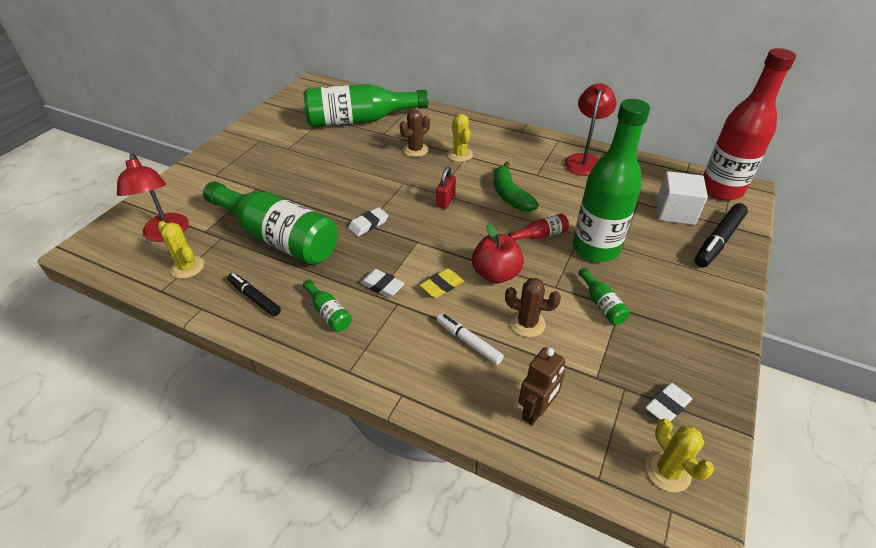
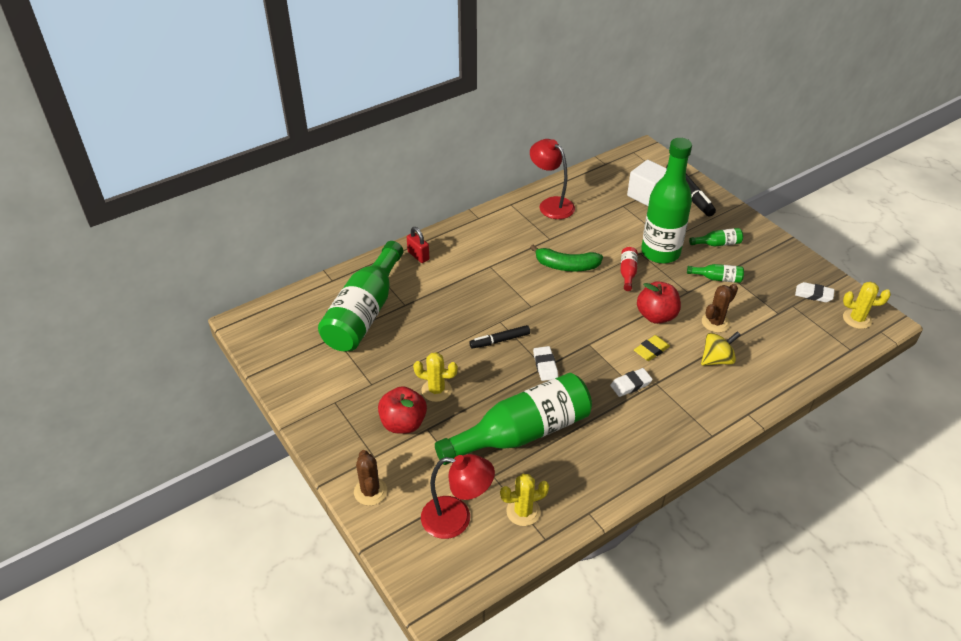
camera: 60 degrees left, 0 degrees up
(254, 298) = (597, 471): black marker -> black marker (500, 340)
(255, 175) = (403, 423): none -> red apple
(328, 313) = (643, 428): green bottle -> green bottle (717, 244)
(415, 150) = (453, 294): brown cactus -> brown cactus (370, 491)
(442, 286) = (651, 350): yellow eraser -> yellow eraser turned 60 degrees clockwise
(445, 201) = (546, 306): red padlock -> red padlock (418, 256)
(460, 155) = (485, 269): yellow cactus -> yellow cactus (436, 390)
(468, 342) = (717, 359): white marker -> yellow spinning top
(536, 411) = (792, 353): brown robot -> none
(667, 405) = (813, 294): white eraser -> white eraser turned 60 degrees counterclockwise
(721, 190) = (637, 161): red bottle -> none

